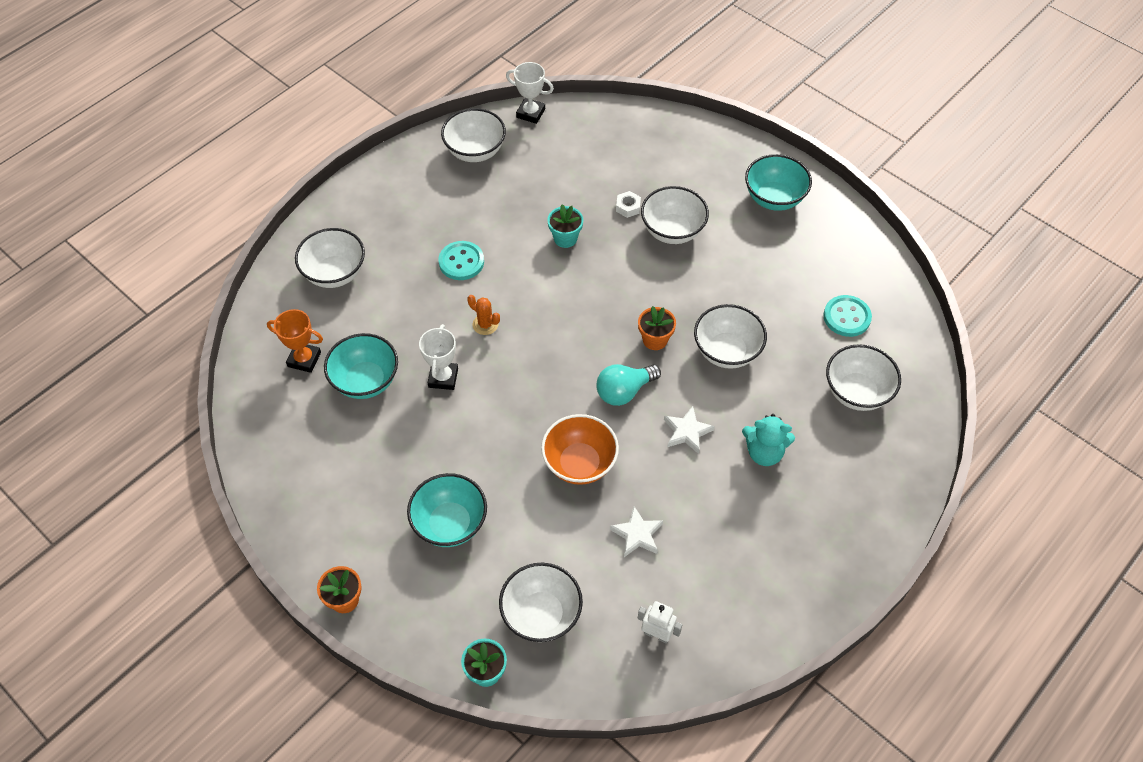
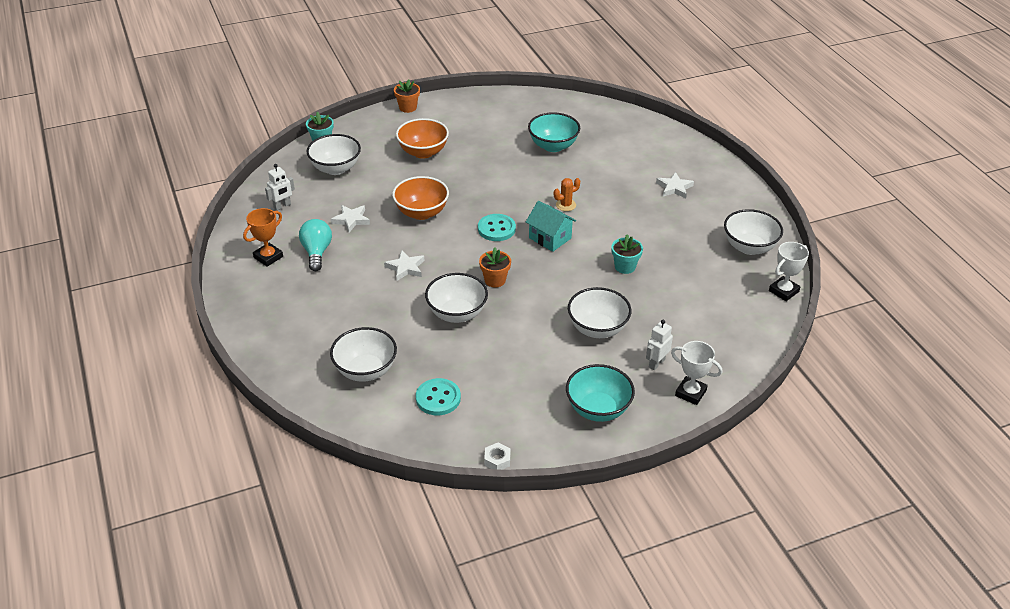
camera: 115 degrees right, 15 degrees down
(304, 359) = (587, 127): orange trophy -> orange trophy (268, 257)
(335, 273) = (655, 153): white bowl -> none
(399, 237) = (674, 188): none -> white star
(443, 378) = (533, 176): white trophy -> white trophy (690, 393)
(450, 523) = (423, 152): turquoise bowl -> orange bowl
(461, 262) = (632, 209): turquoise button -> turquoise button (496, 229)
(554, 318) = (550, 238): none -> turquoise house
(624, 391) = (461, 250): turquoise light bulb -> turquoise light bulb (317, 252)
(628, 207) = (639, 312): white nut -> white nut (497, 460)
(689, 176) = (656, 363): none -> white robot
(764, 452) = (358, 299): turquoise teddy bear -> none

